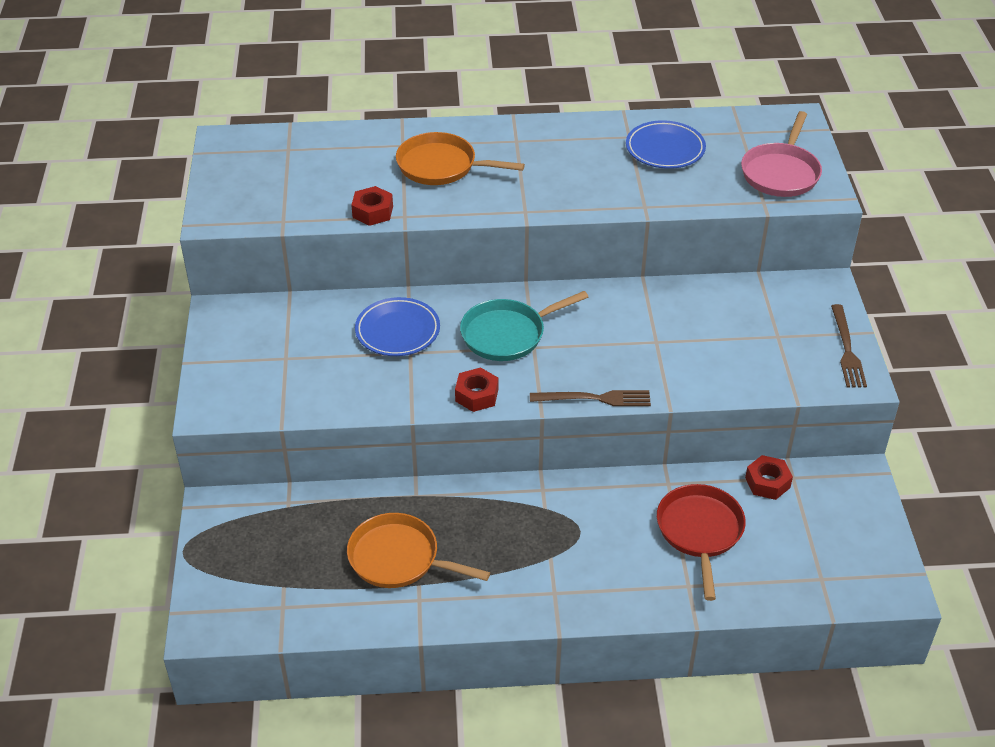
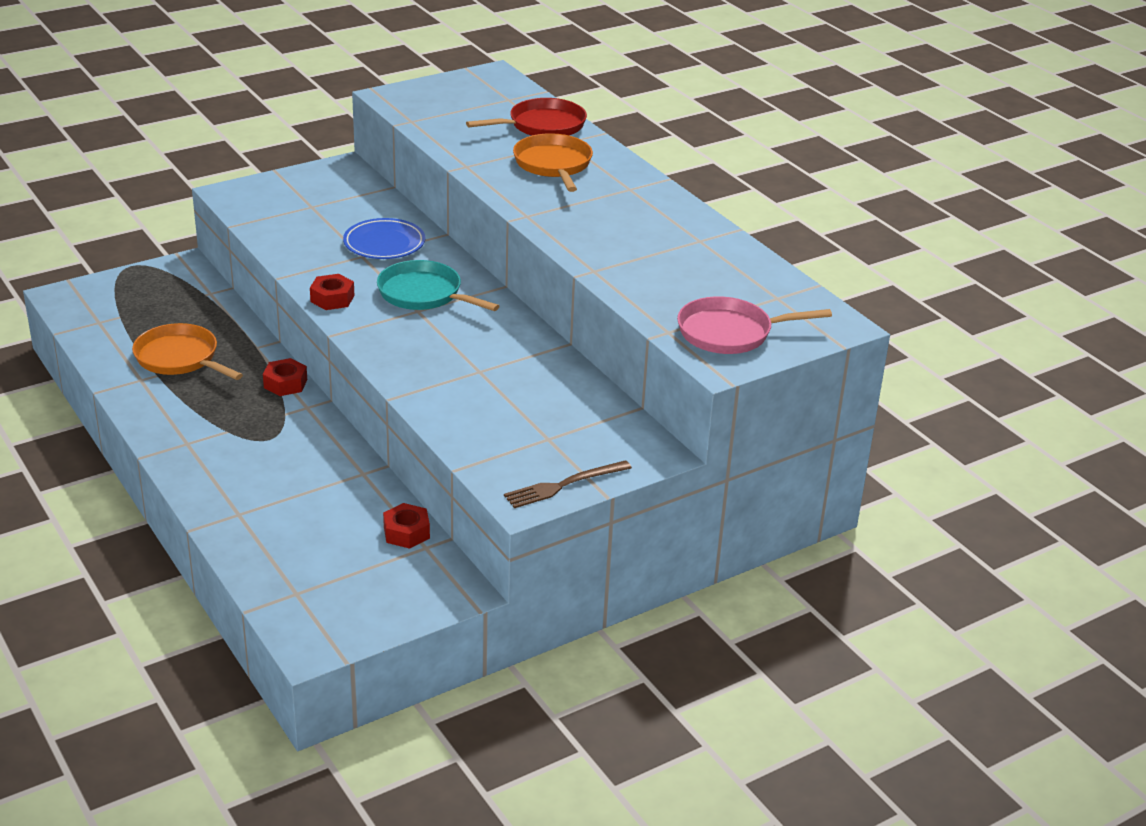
camera: 60 degrees right, 10 degrees down
(372, 212) = (458, 152): red nut -> red nut (285, 383)
(399, 558) = (180, 358): orange pan -> orange pan turned 45 degrees counterclockwise
(595, 399) = (373, 356): brown fork -> none
(665, 149) = (699, 262): blue plate -> none
(700, 532) = (311, 506): red pan -> red pan (542, 126)

